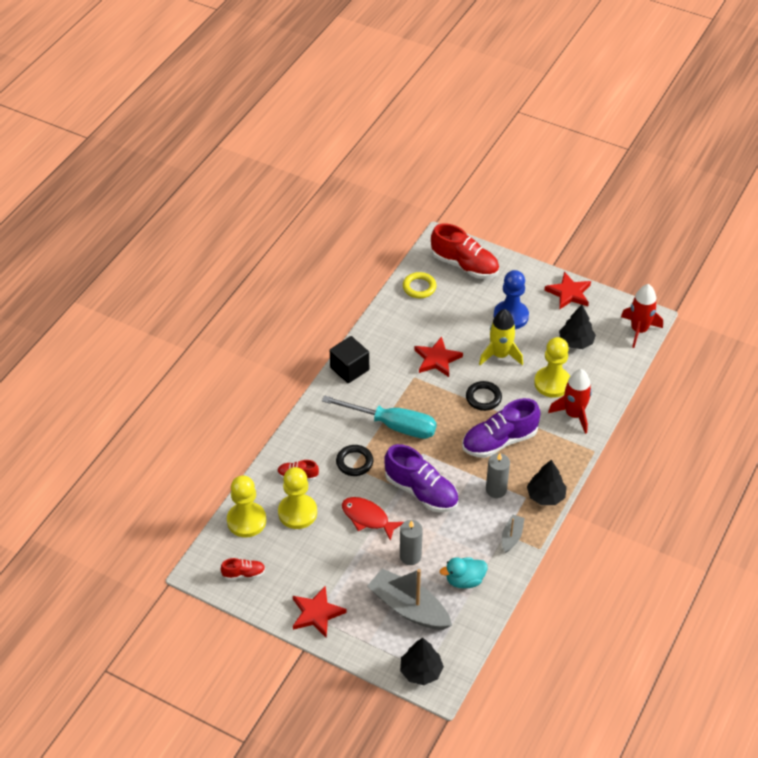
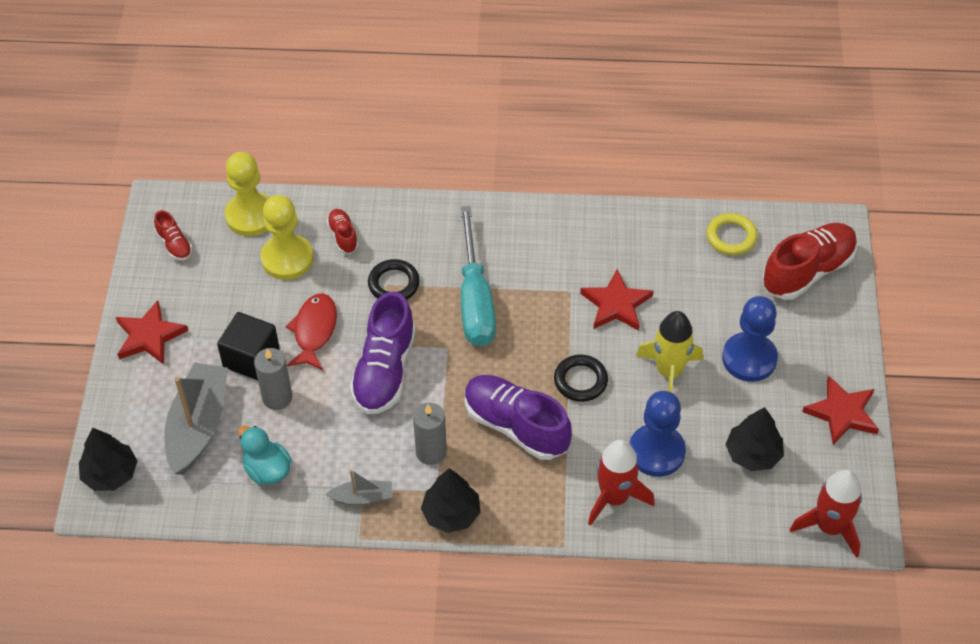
camera: 65 degrees right, 5 degrees up
(349, 369) = (541, 219): black cube -> black cube (251, 358)
(464, 265) = (807, 271): red shoe -> red shoe turned 135 degrees counterclockwise
(552, 383) = (656, 452): yellow pawn -> blue pawn

